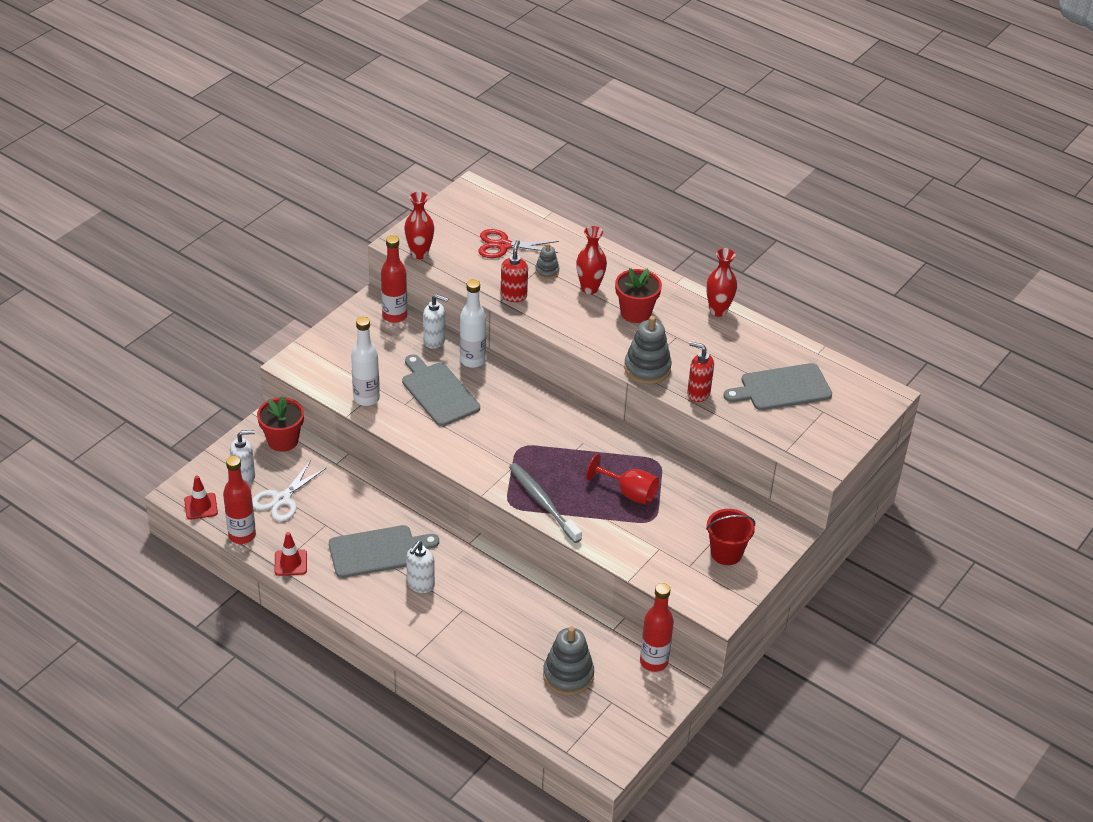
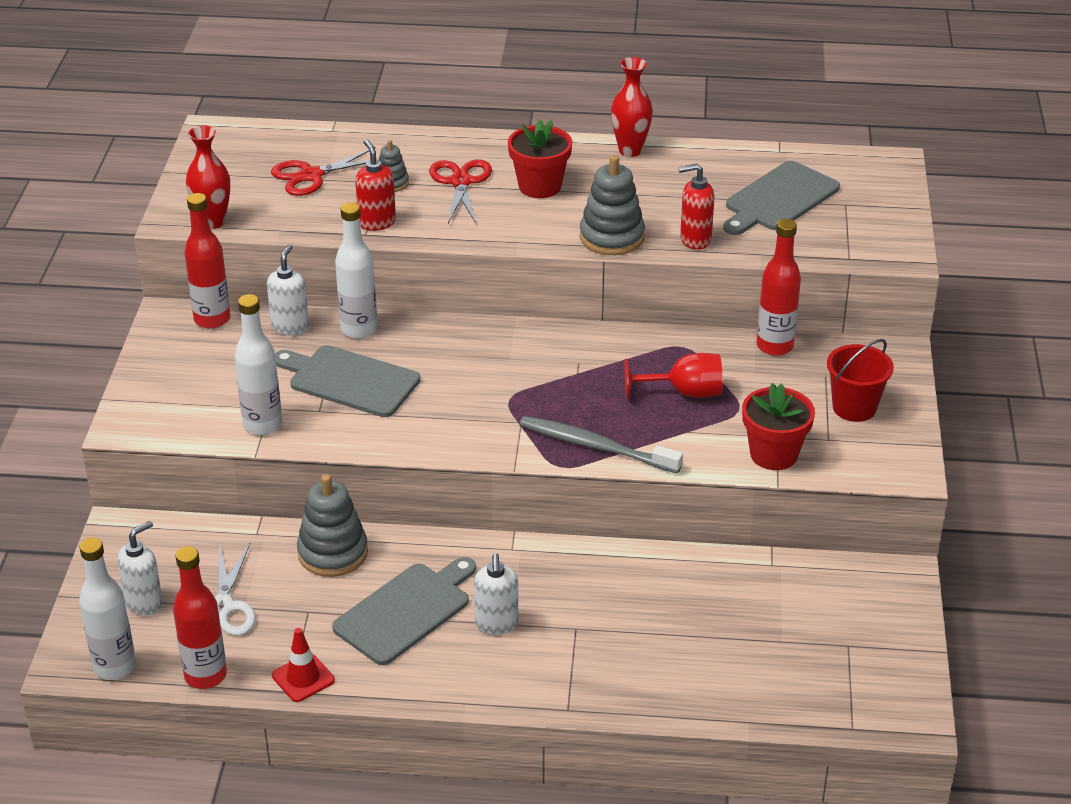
camera: 30 degrees left, 5 degrees down
(201, 506) = (114, 667): red traffic cone -> white bottle
(283, 440) = (159, 537): red flower pot -> red flower pot (773, 454)
(434, 341) = (290, 326): white soap dispenser -> white soap dispenser turned 60 degrees counterclockwise
(568, 675) = (771, 640): grey stacking toy -> grey stacking toy (333, 553)
(589, 288) = (461, 182): red vase -> red scissors
(654, 662) = (851, 577): red bottle -> red bottle (774, 346)

